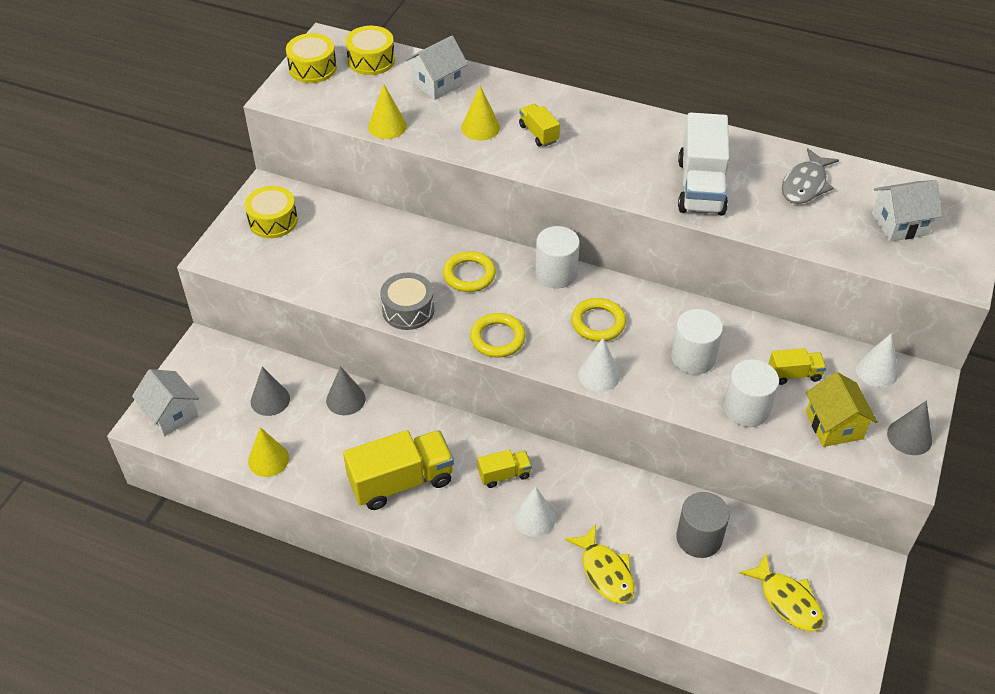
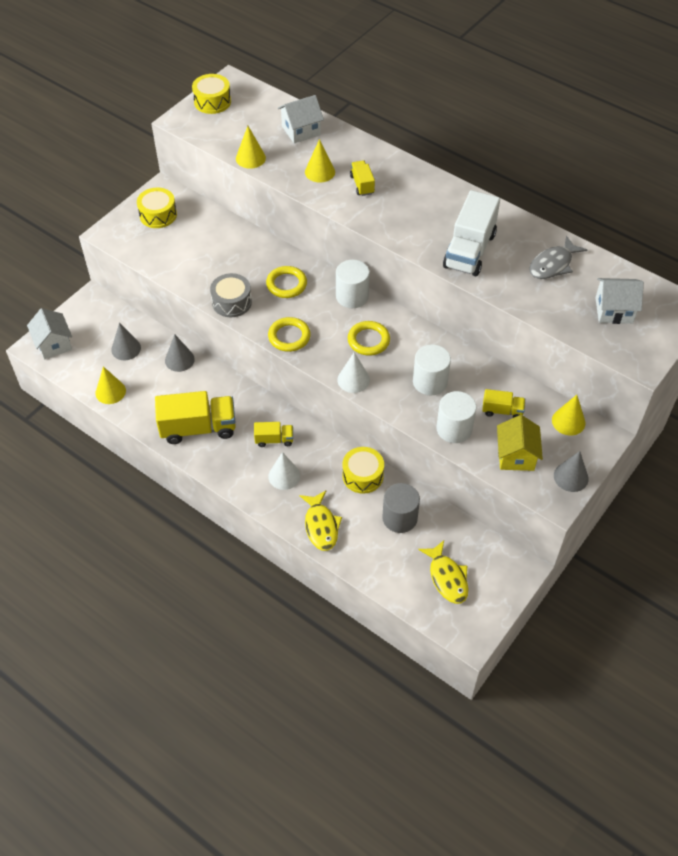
camera: 15 degrees right, 5 degrees up
(371, 60) = (258, 103): yellow drum -> yellow drum (362, 476)
(876, 370) = (568, 421): white cone -> yellow cone

